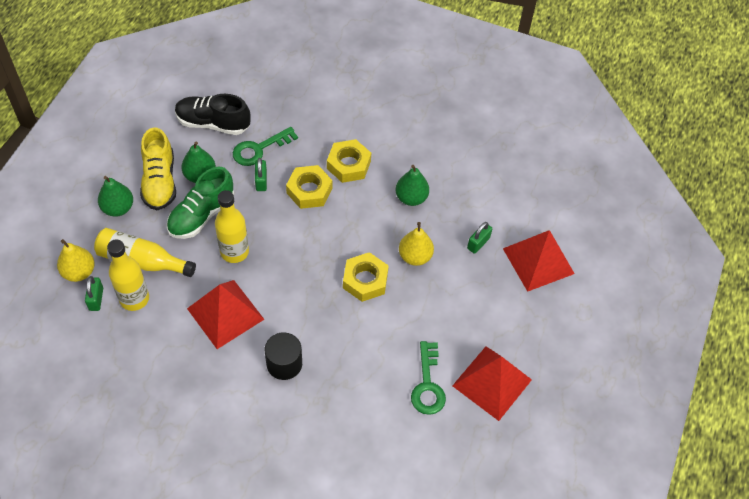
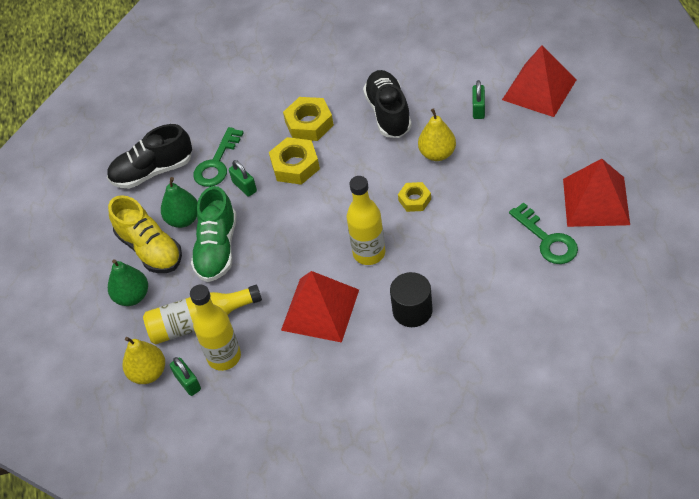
camera: 25 degrees left, 5 degrees down
(234, 252) = (278, 256): yellow bottle -> yellow bottle (369, 253)
(365, 280) = (414, 200): yellow nut -> yellow nut, size x0.62
(411, 198) = (388, 113): green pear -> black shoe

